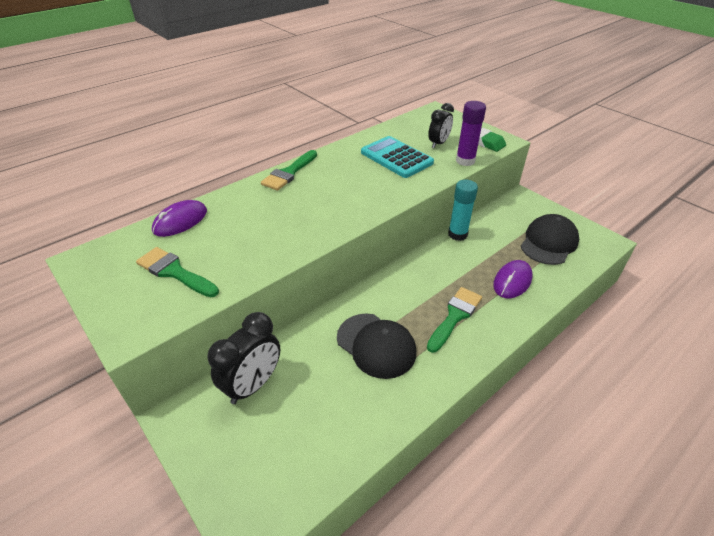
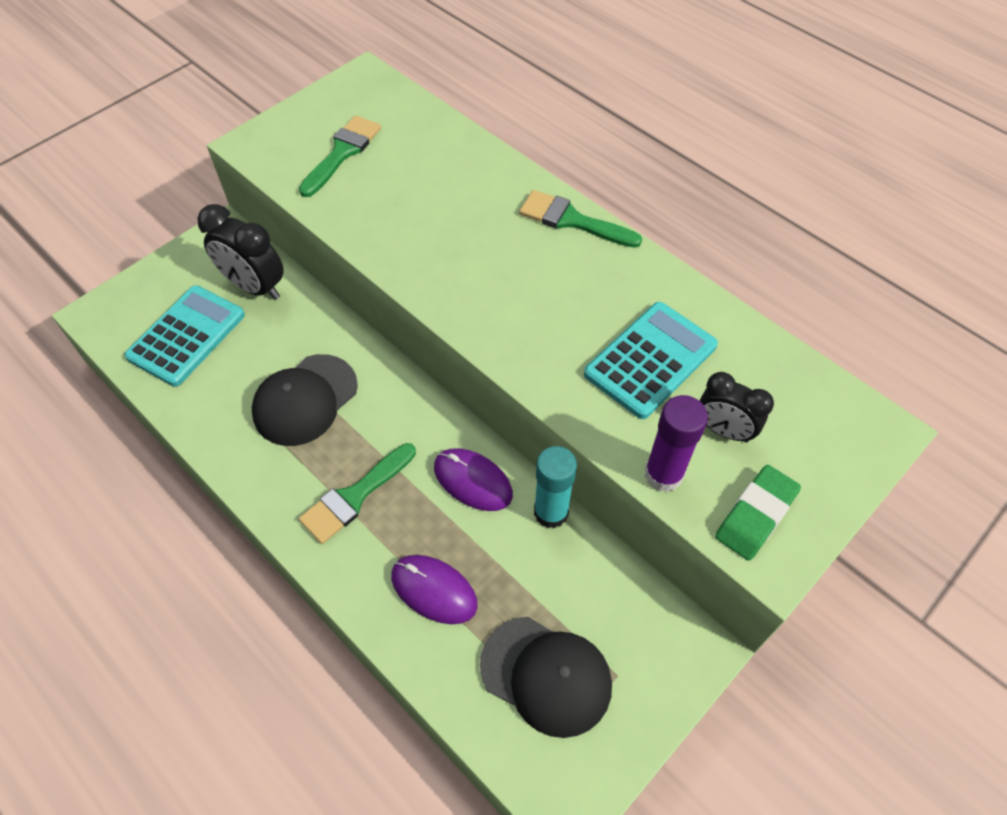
camera: 85 degrees right, 15 degrees up
(180, 221) = (439, 134): purple mouse -> purple mouse (472, 481)
(298, 436) = (187, 336): none -> turquoise calculator
(455, 316) = (355, 496): green brush -> green brush turned 105 degrees clockwise

